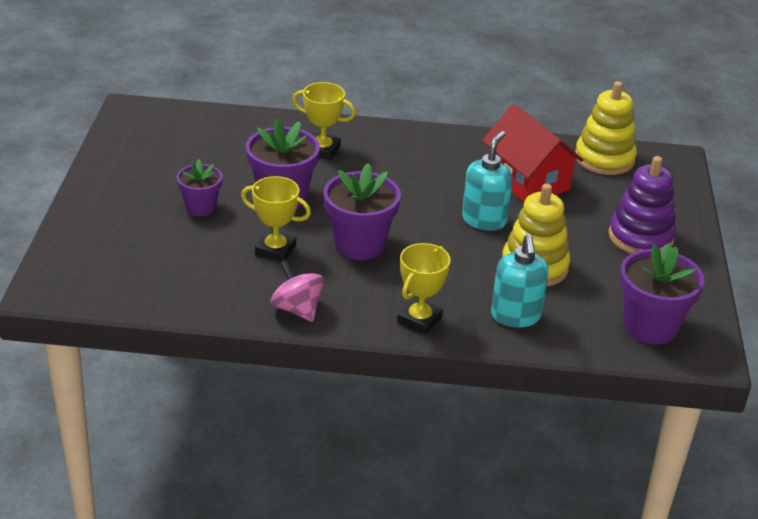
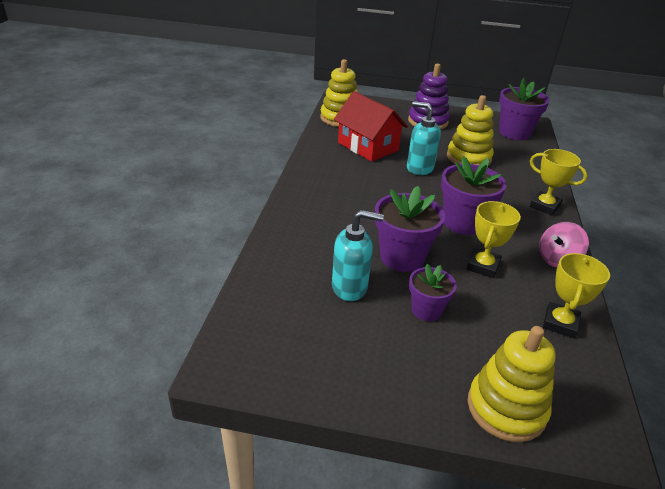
camera: 85 degrees left, 0 degrees up
(81, 240) = (506, 408): none -> yellow stacking toy
(322, 150) = (324, 230): yellow trophy -> yellow trophy (560, 323)
(515, 316) = (524, 171): turquoise soap dispenser -> turquoise soap dispenser (350, 287)
(527, 180) = (368, 146): red house -> red house turned 75 degrees clockwise

